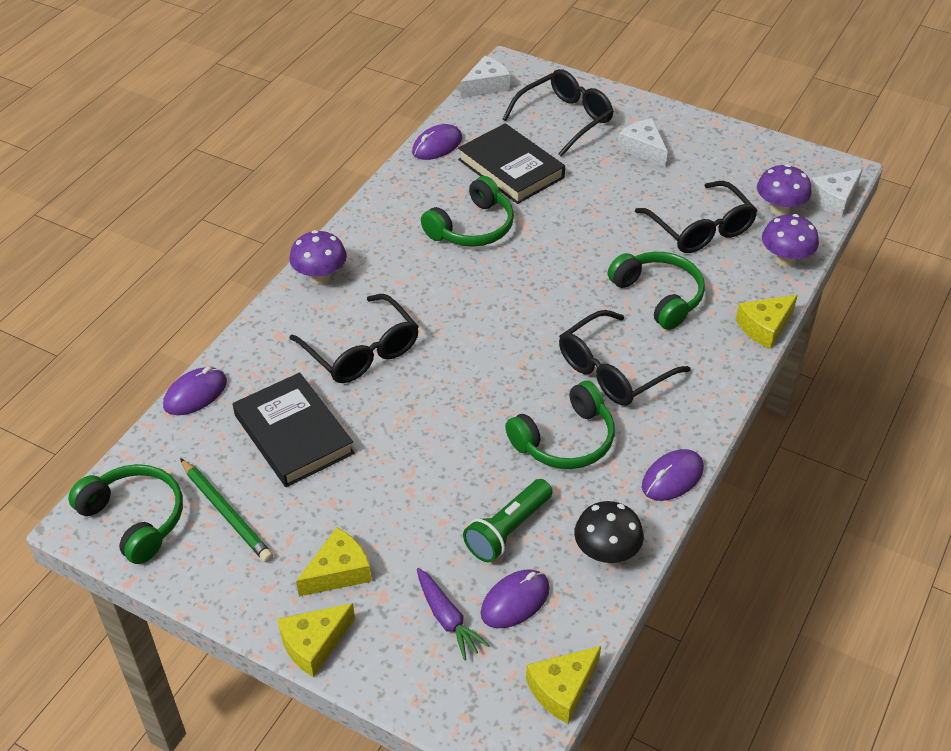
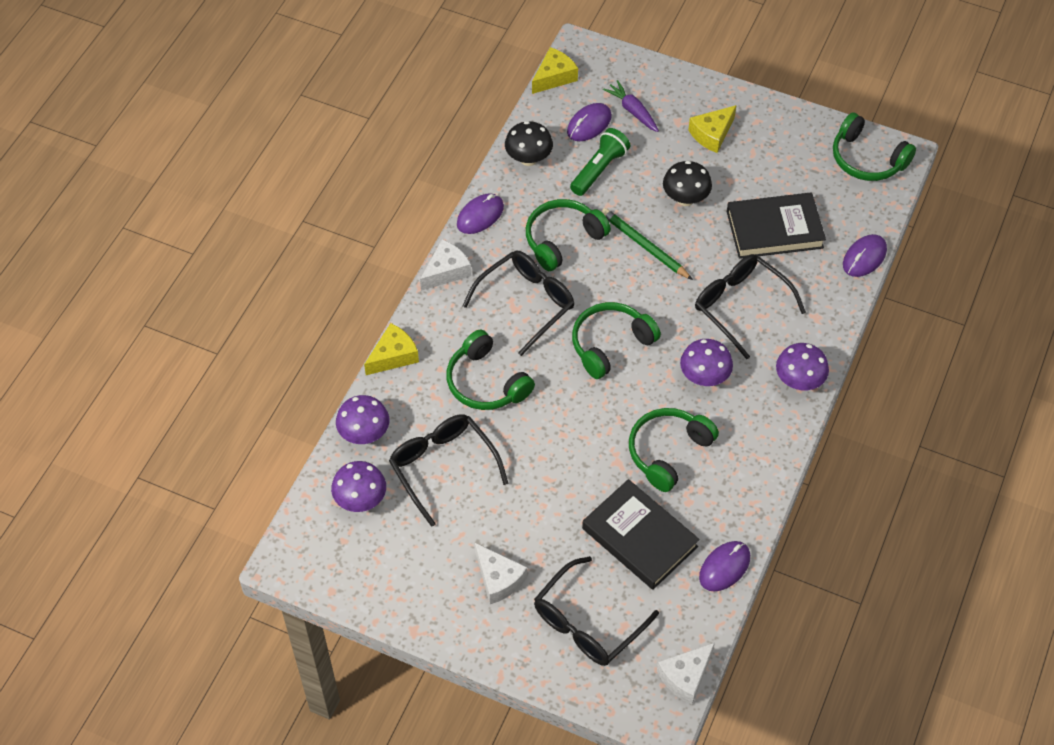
camera: 175 degrees right, 10 degrees up
(226, 513) = (803, 167): green pencil -> green pencil (644, 246)
(293, 434) = (774, 229): black book -> black book turned 60 degrees counterclockwise
(314, 644) = (716, 91): yellow cheese -> none
(398, 481) = (685, 199): none -> black mushroom
(421, 286) = (704, 377): none -> purple mushroom
(519, 323) = (610, 344): none -> green headphones
(834, 199) = (302, 518): white cheese -> white cheese (446, 271)

